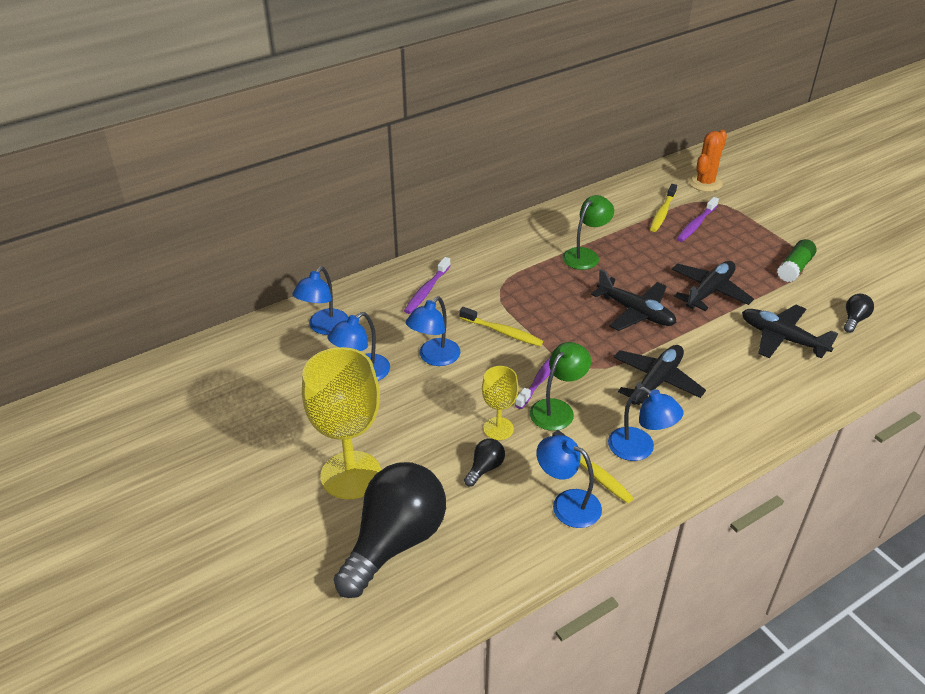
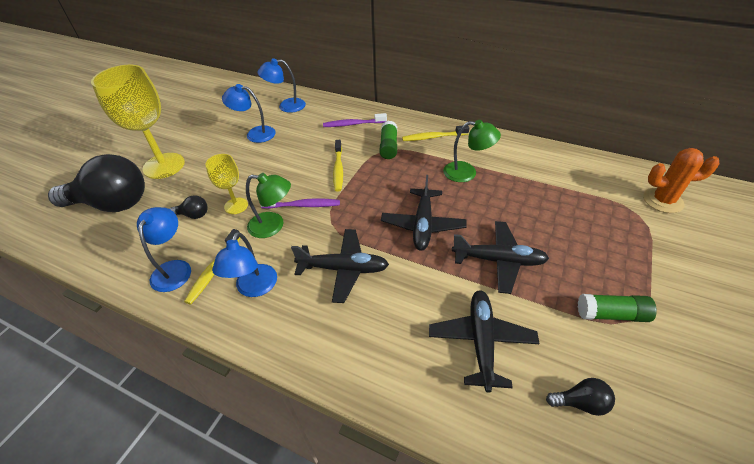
camera: 60 degrees right, 5 degrees up
(434, 358) = (289, 153): blue lamp -> none
(496, 283) = (388, 146): none -> green glue stick
(662, 213) = (578, 191): yellow toothbrush -> yellow toothbrush (433, 137)
(696, 224) = (589, 217): purple toothbrush -> none

